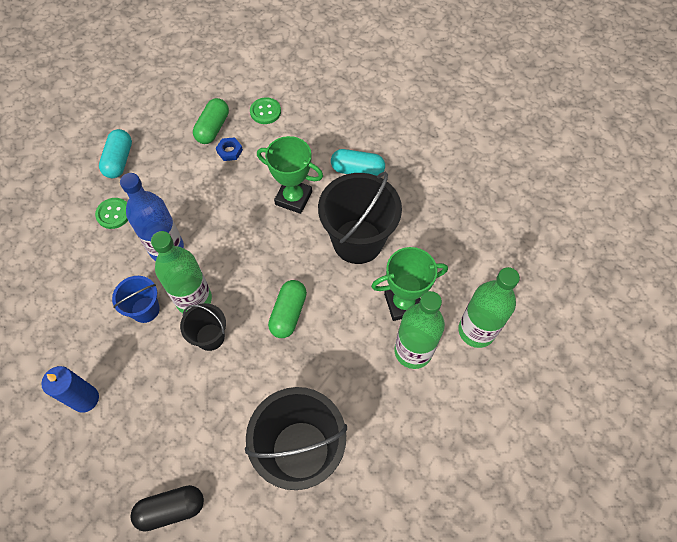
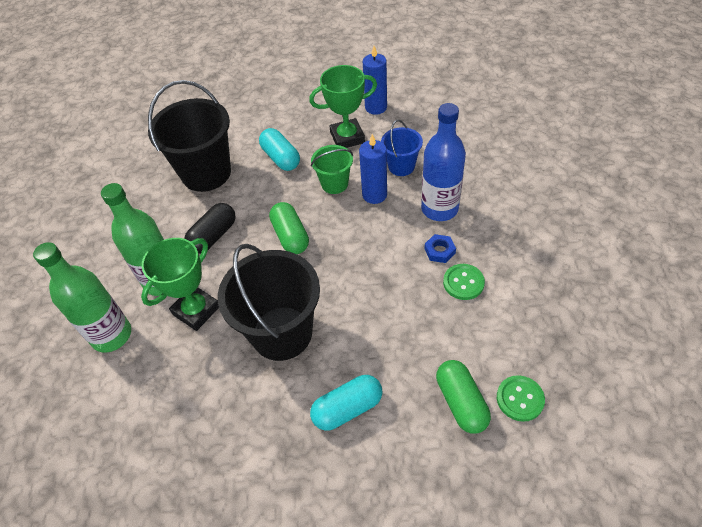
camera: 145 degrees right, 10 degrees down
(113, 214) = (514, 200): green button -> green button (463, 282)
(119, 160) = (576, 238): turquoise capsule -> turquoise capsule (281, 158)
(171, 509) = (264, 105): black capsule -> black capsule (213, 236)
(194, 299) = (374, 195): green bottle -> blue candle
(210, 337) = (334, 184): black bucket -> green bucket
(213, 128) = (544, 334): green capsule -> green capsule (461, 402)
(229, 151) = (497, 324): blue nut -> blue nut (439, 251)
(293, 198) = (382, 327): green trophy -> green trophy (347, 137)

